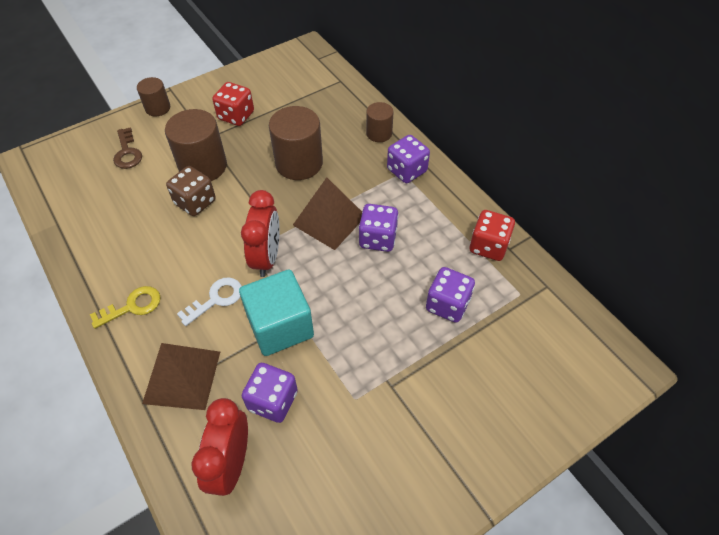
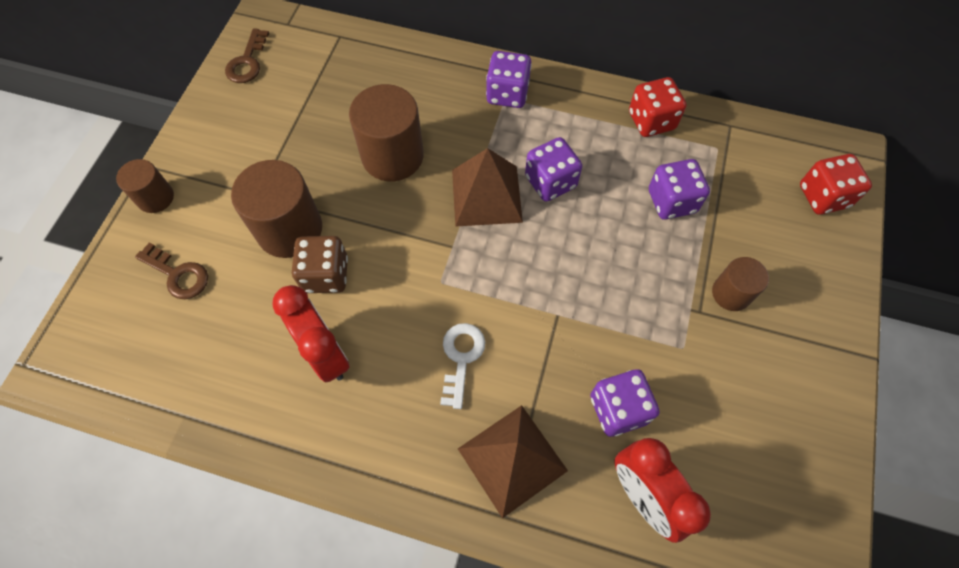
camera: 40 degrees left, 10 degrees up
(132, 306) = (382, 434): yellow key -> none
(236, 116) = (264, 147): red dice -> red dice (823, 196)
(267, 257) = (466, 278): red clock -> red clock (325, 353)
(275, 66) = (247, 62): none -> brown key
(280, 326) = (551, 335): turquoise cube -> none
(379, 133) = (441, 71): brown cylinder -> brown cylinder (731, 293)

